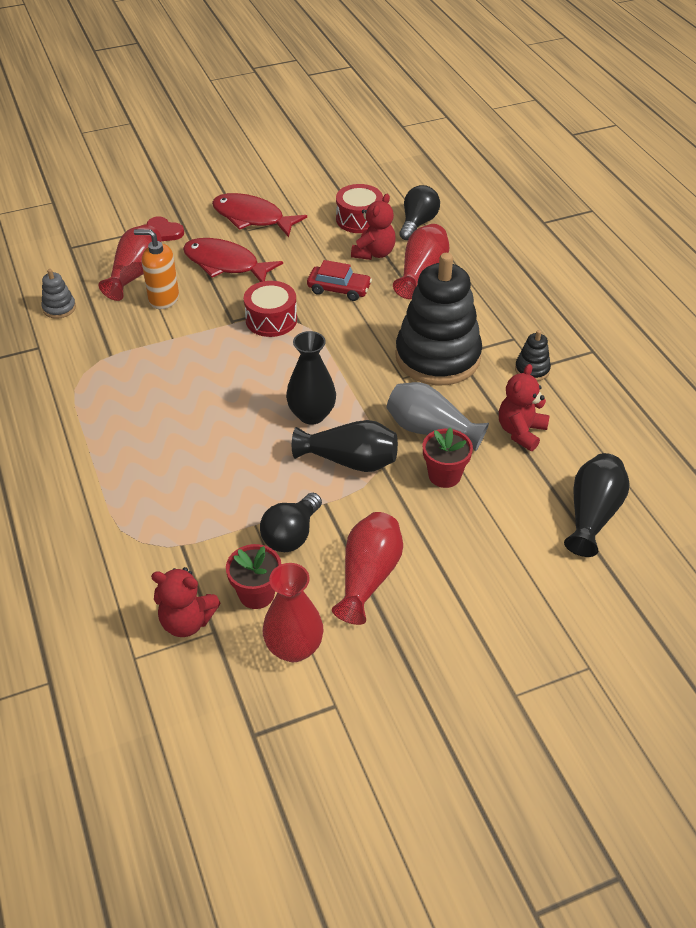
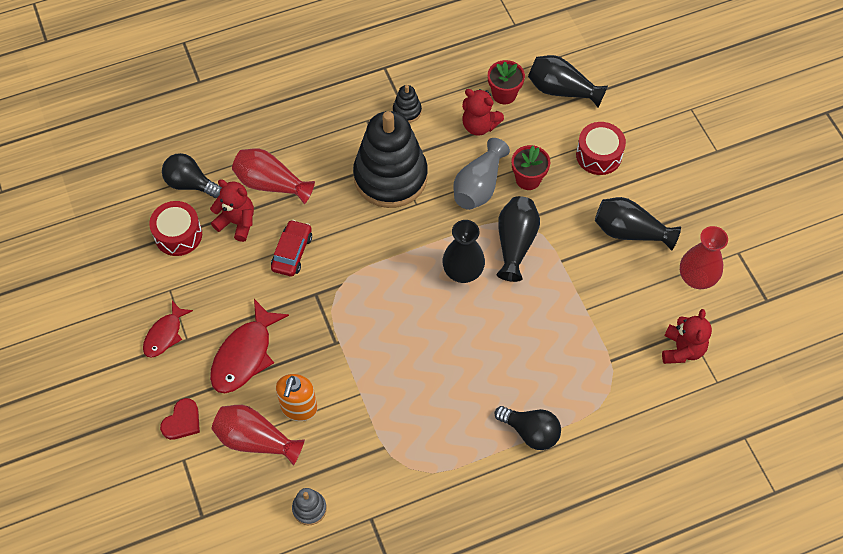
camera: 90 degrees left, 15 degrees up
(252, 218) = (165, 334): red fish -> red fish, size x0.62
(256, 594) = (652, 304): red flower pot -> red flower pot (504, 94)
(271, 320) = (335, 309): red drum -> red drum (598, 155)
(291, 535) = (595, 283): black light bulb -> black light bulb (530, 432)
(368, 577) = (630, 232): red vase -> black vase

